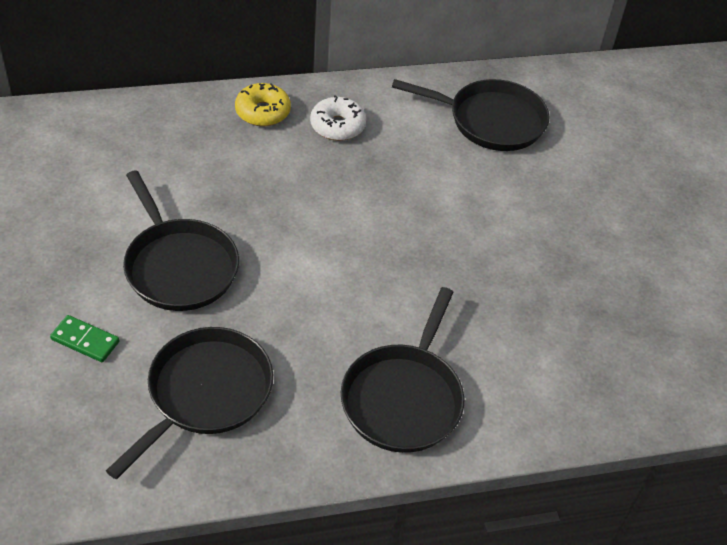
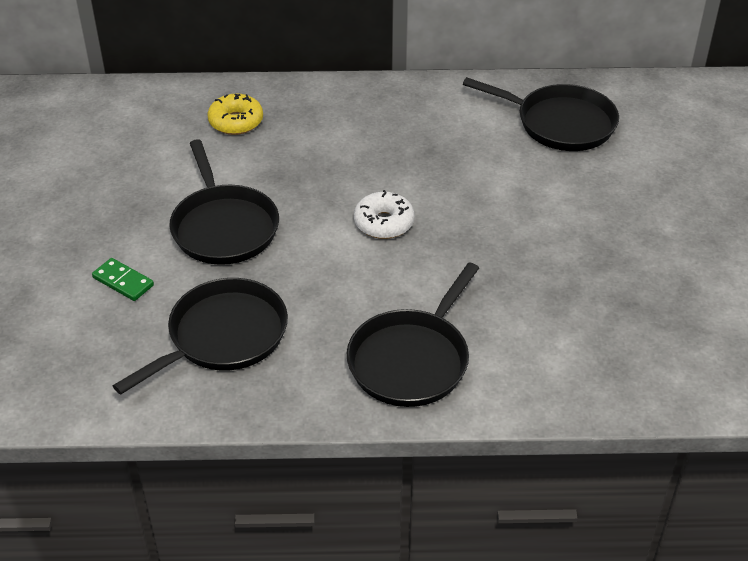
camera: 15 degrees right, 5 degrees down
(262, 112) = (334, 101): yellow donut -> yellow donut (236, 122)
(337, 126) = (404, 118): white donut -> white donut (384, 223)

